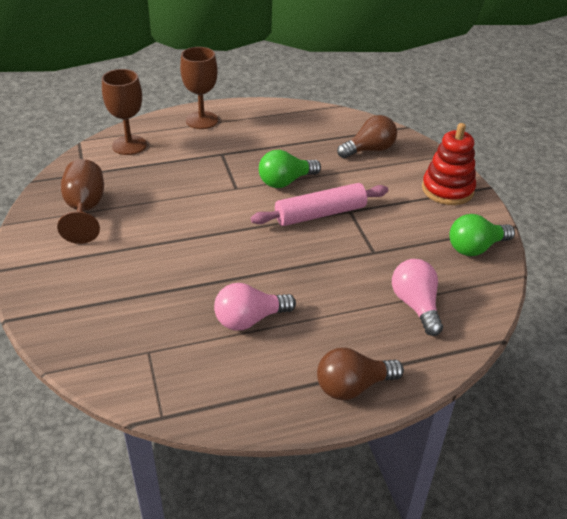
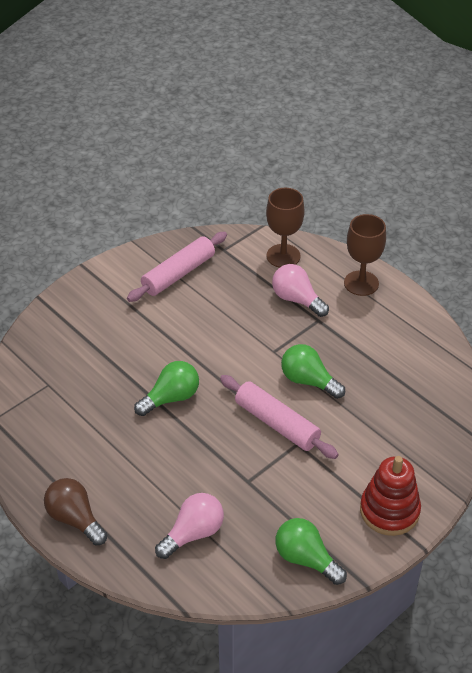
camera: 65 degrees right, 5 degrees up
(85, 209) = (178, 274): brown goblet -> pink rolling pin
(241, 266) = (171, 398): none -> green light bulb
(249, 319) = (112, 428): pink light bulb -> pink light bulb (297, 299)
(369, 150) = (412, 425): brown light bulb -> none

